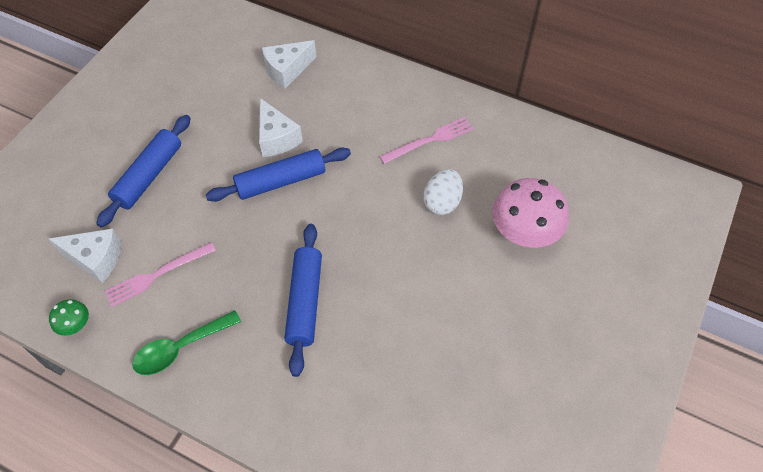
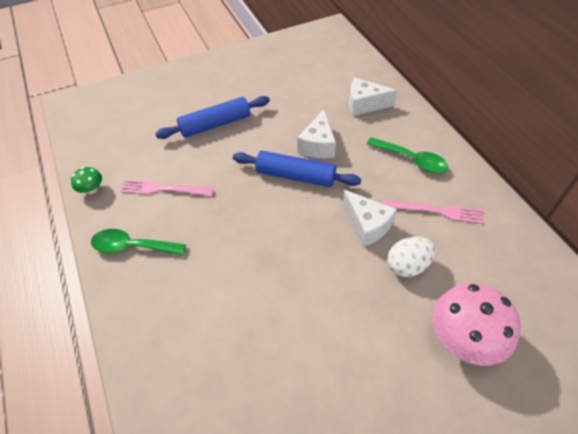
camera: 40 degrees right, 5 degrees down
(95, 259) = (139, 157): white cheese -> white cheese (367, 225)
(305, 302) = (237, 272): blue rolling pin -> none
(374, 104) = (412, 160): none -> green spoon

